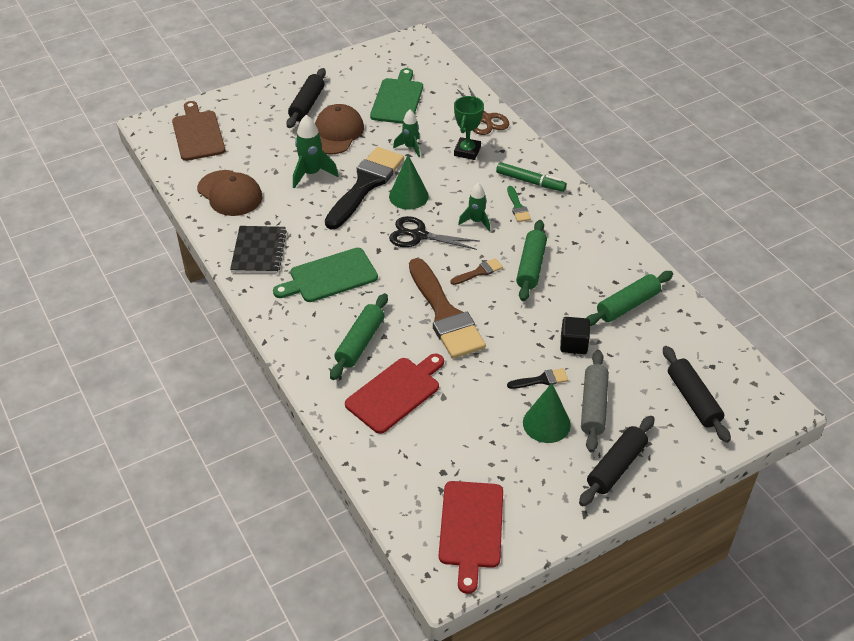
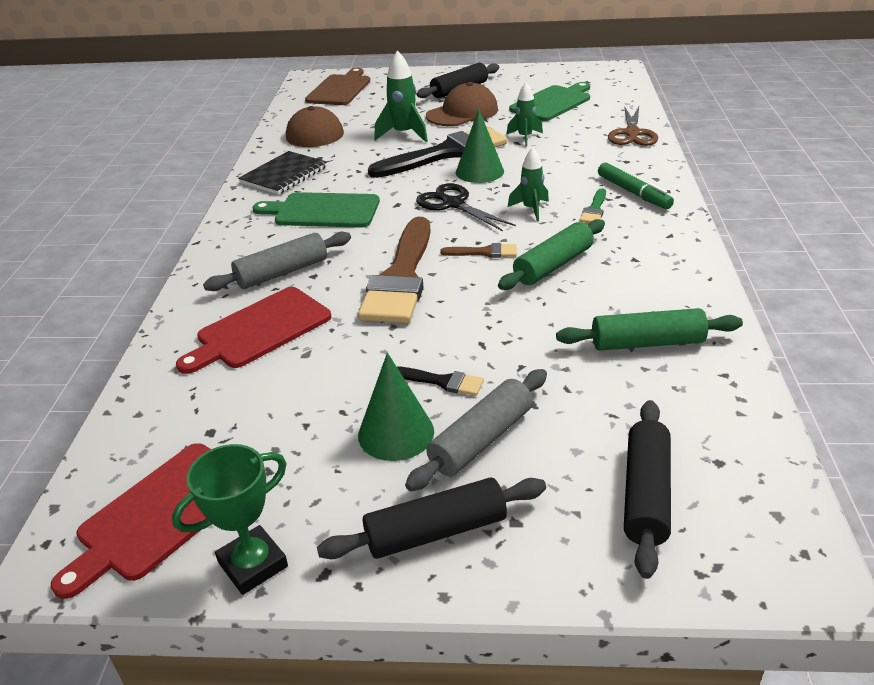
camera: 35 degrees right, 10 degrees down
(360, 342) = (282, 272): green rolling pin -> grey rolling pin
(395, 393) = (260, 330): red cutting board -> red cutting board turned 150 degrees clockwise
(467, 151) = (584, 153): green trophy -> green trophy (253, 564)
(573, 344) = (527, 359): black cube -> none

